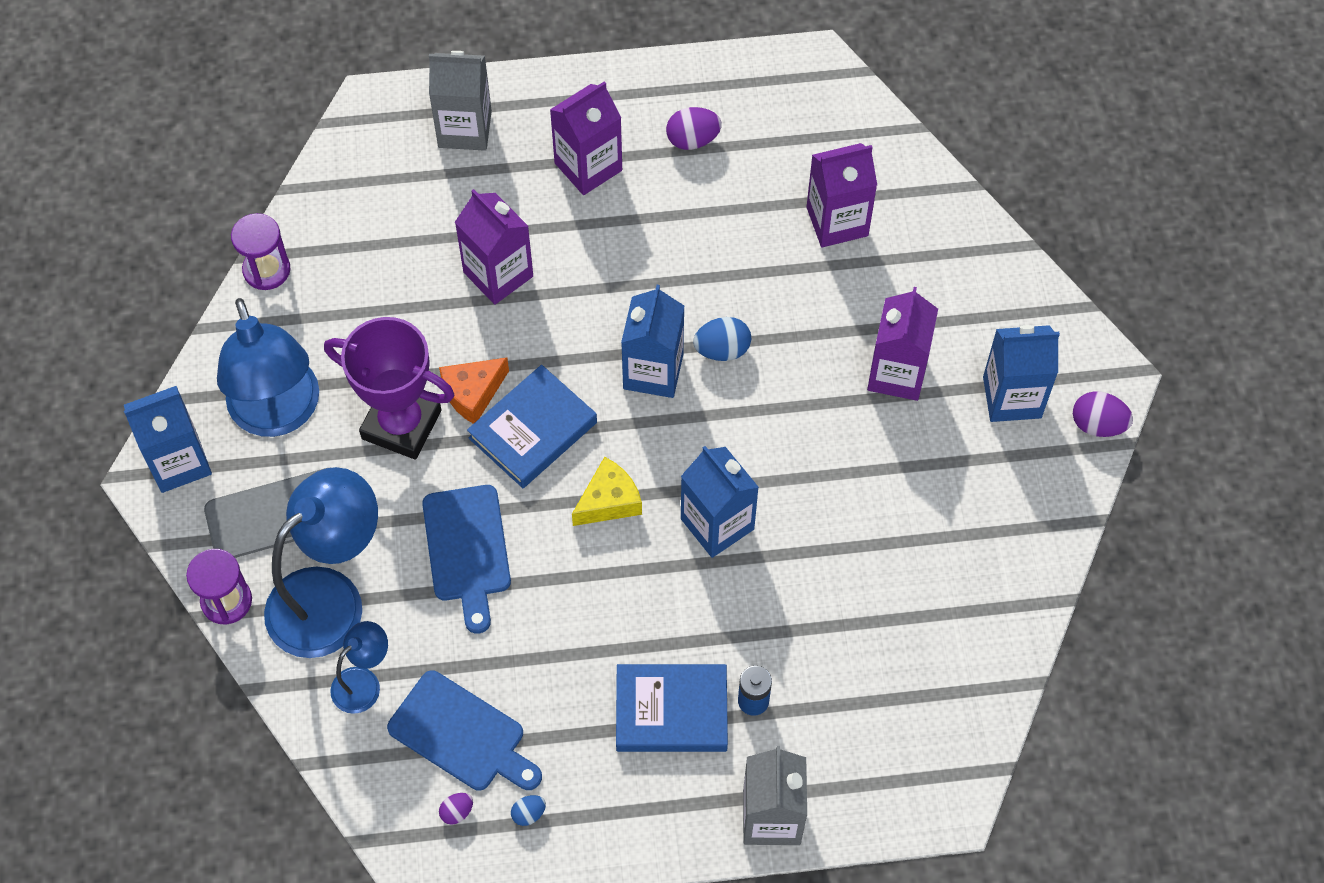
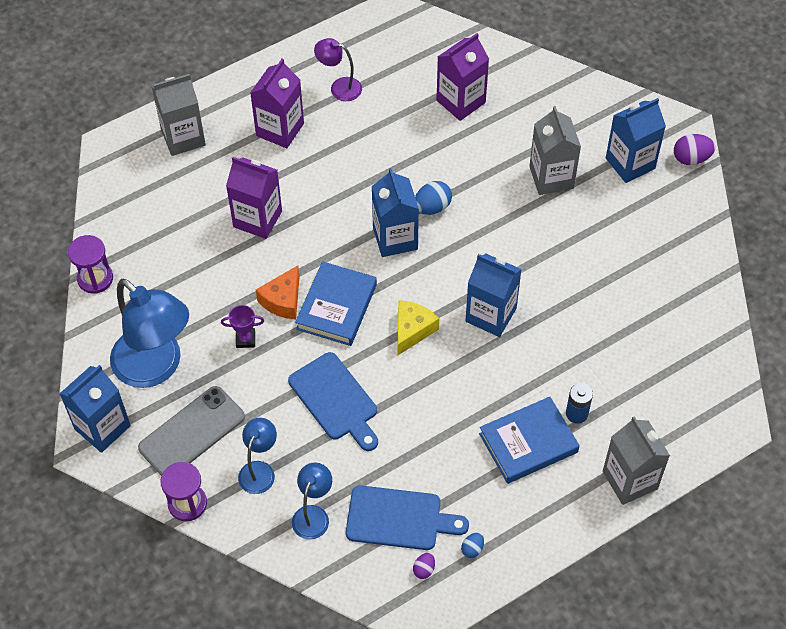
camera: 25 degrees left, 5 degrees down
(331, 598) = (259, 470): blue lamp -> blue lamp, size x0.50
(401, 424) = (245, 339): purple trophy -> purple trophy, size x0.42
(692, 140) = (339, 87): purple egg -> purple lamp
(897, 373) = (551, 177): purple carton -> grey carton

